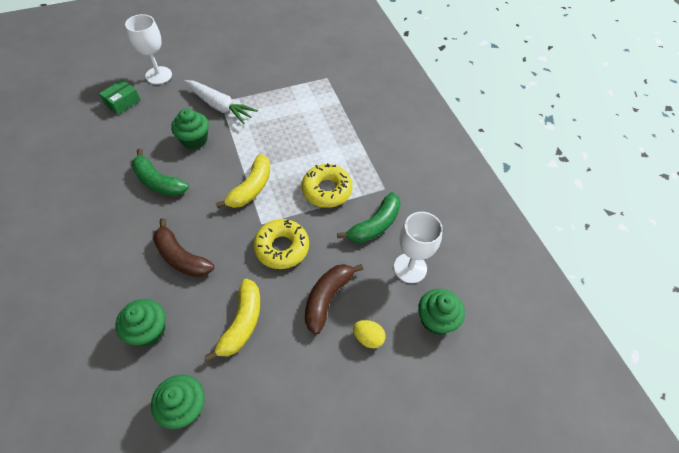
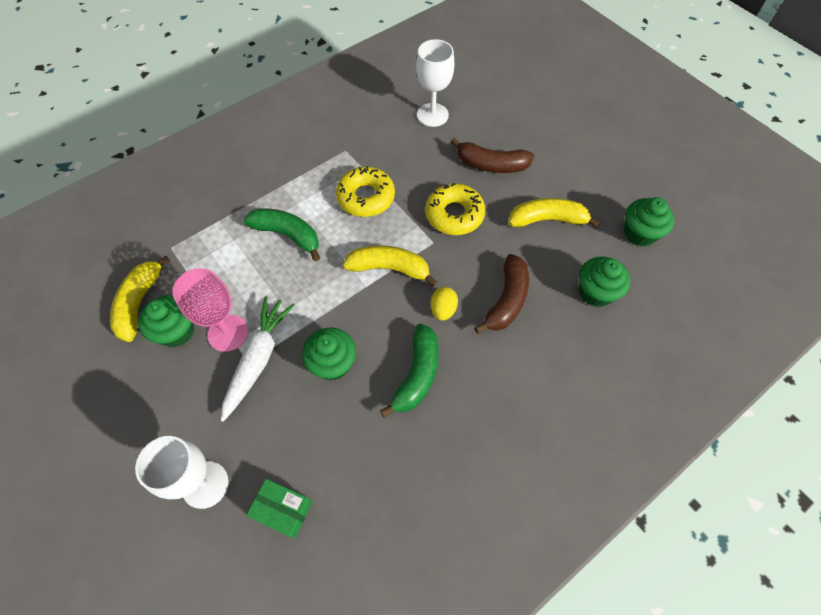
camera: 105 degrees left, 5 degrees up
(246, 95) = (228, 333): none -> pink goblet
(290, 61) = (139, 303): none -> yellow banana
(368, 338) = (513, 129): yellow egg -> yellow egg (443, 309)
(374, 225) = (395, 148): green banana -> green banana (288, 235)
(436, 320) = (474, 91): green cupcake -> green cupcake (176, 331)

